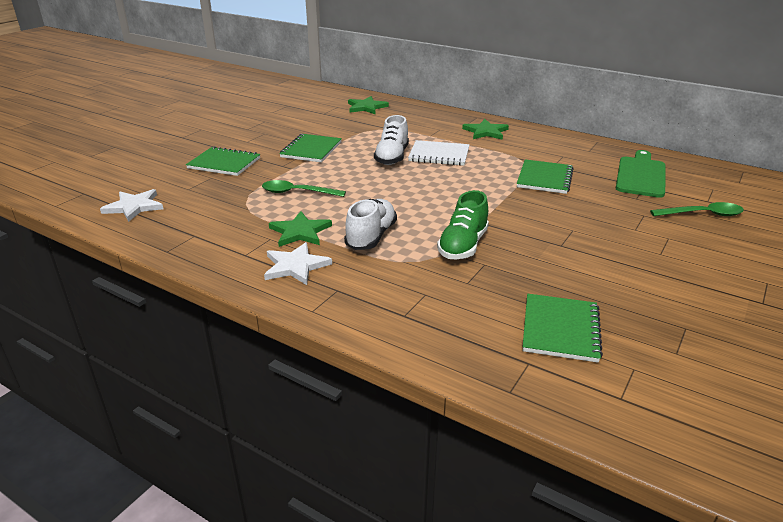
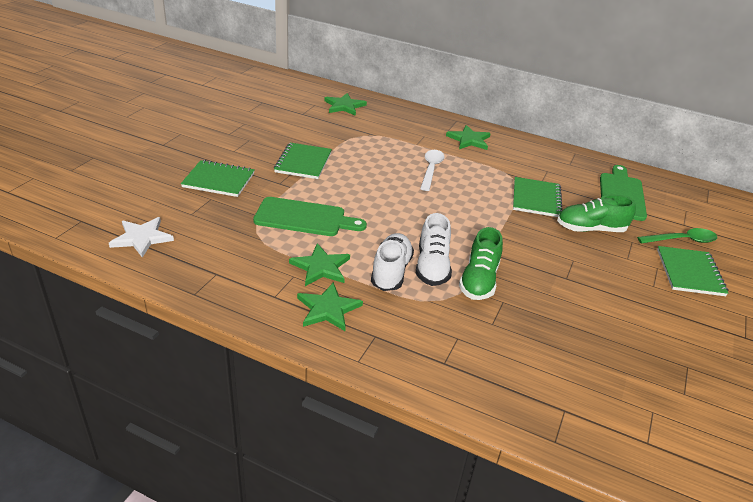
camera: 10 degrees left, 5 degrees up
(295, 266) = (328, 309): white star -> green star
(297, 192) = (304, 218): green spoon -> green cutting board
(392, 157) = (386, 172): white shoe -> white shoe (432, 266)
(439, 155) = (431, 169): white notebook -> white spoon
(560, 329) = (584, 373): green notebook -> green notebook (689, 272)
(598, 204) = (590, 229): none -> green shoe

